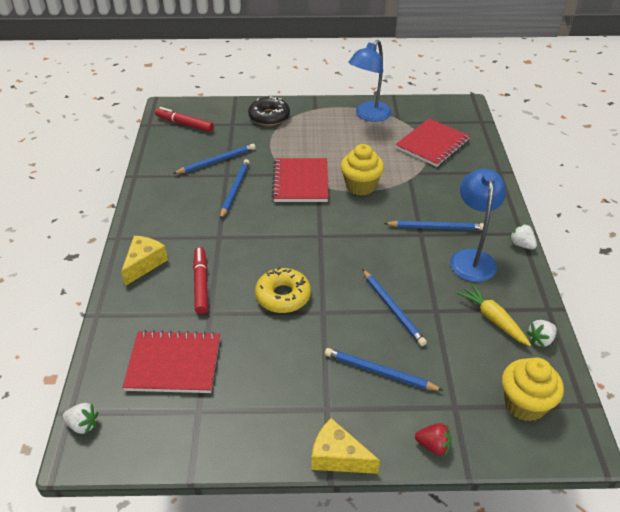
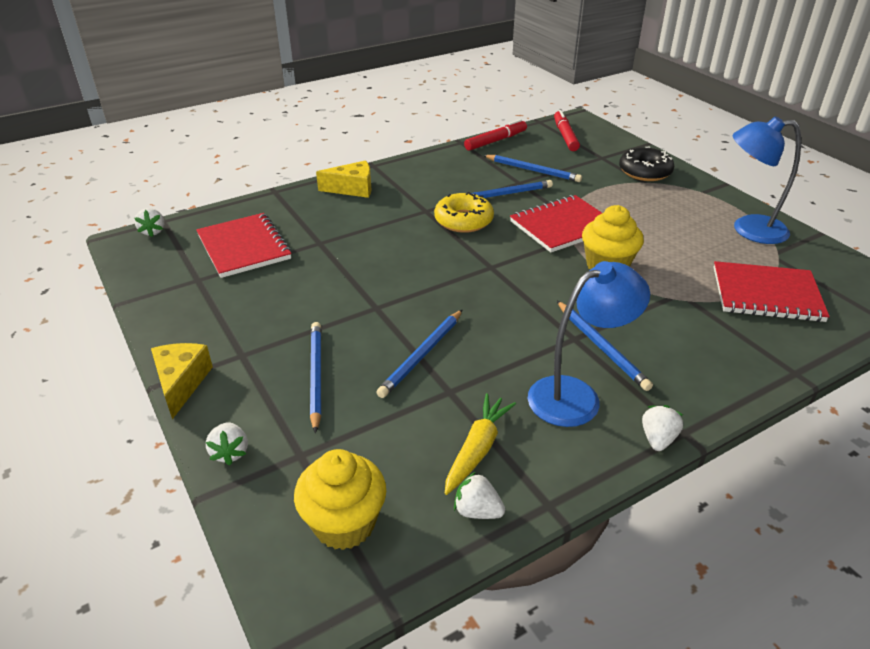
camera: 60 degrees right, 5 degrees down
(201, 284) = (353, 224): red marker -> red marker (495, 141)
(283, 296) = (377, 275): yellow donut -> yellow donut (463, 220)
(433, 446) = (230, 452): red strawberry -> white strawberry

